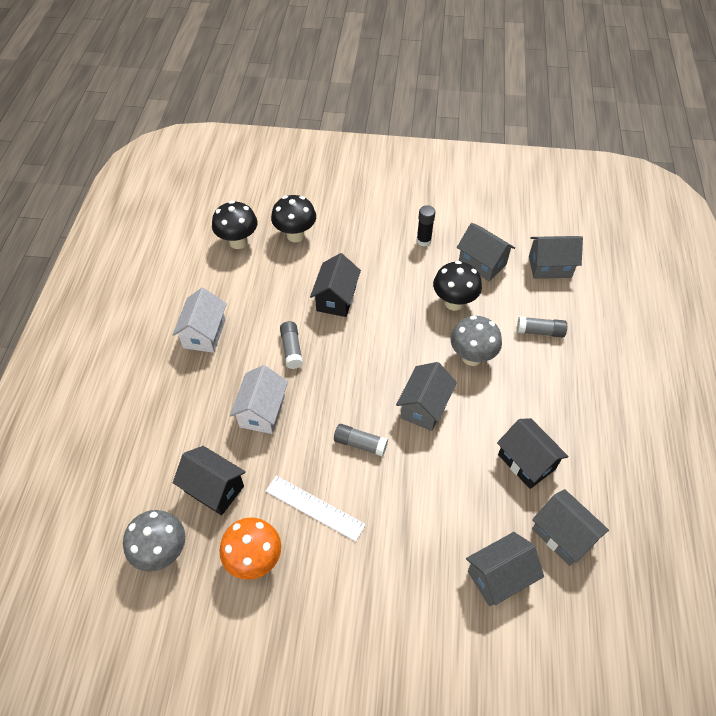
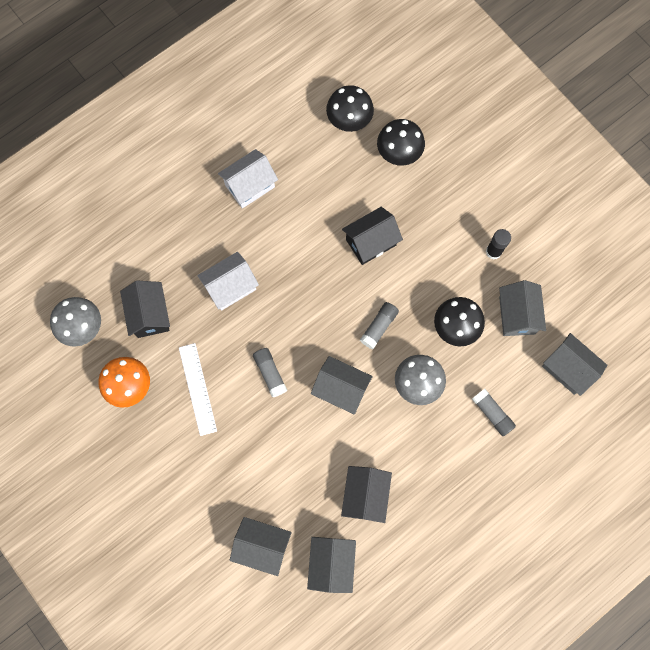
camera: 45 degrees right, 20 degrees up
(292, 349) = (297, 256): grey glue stick -> grey glue stick (379, 327)
(424, 407) = (341, 389): grey house -> grey house turned 45 degrees clockwise

